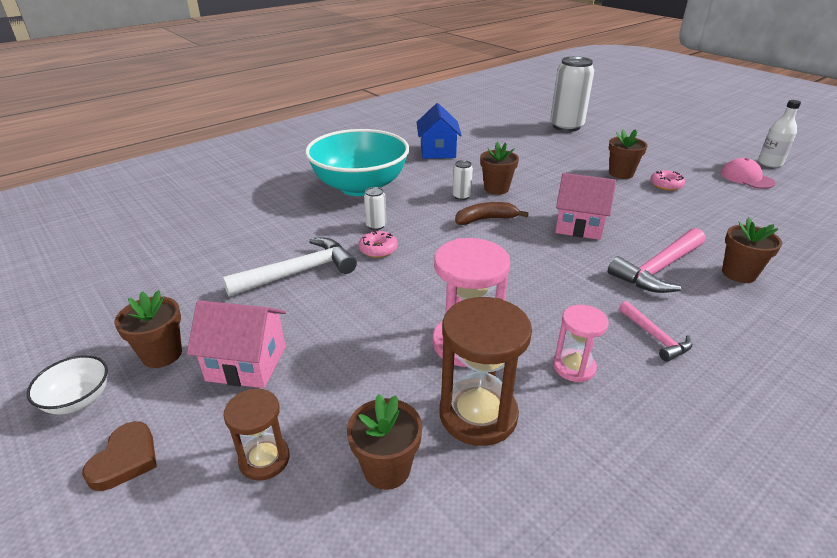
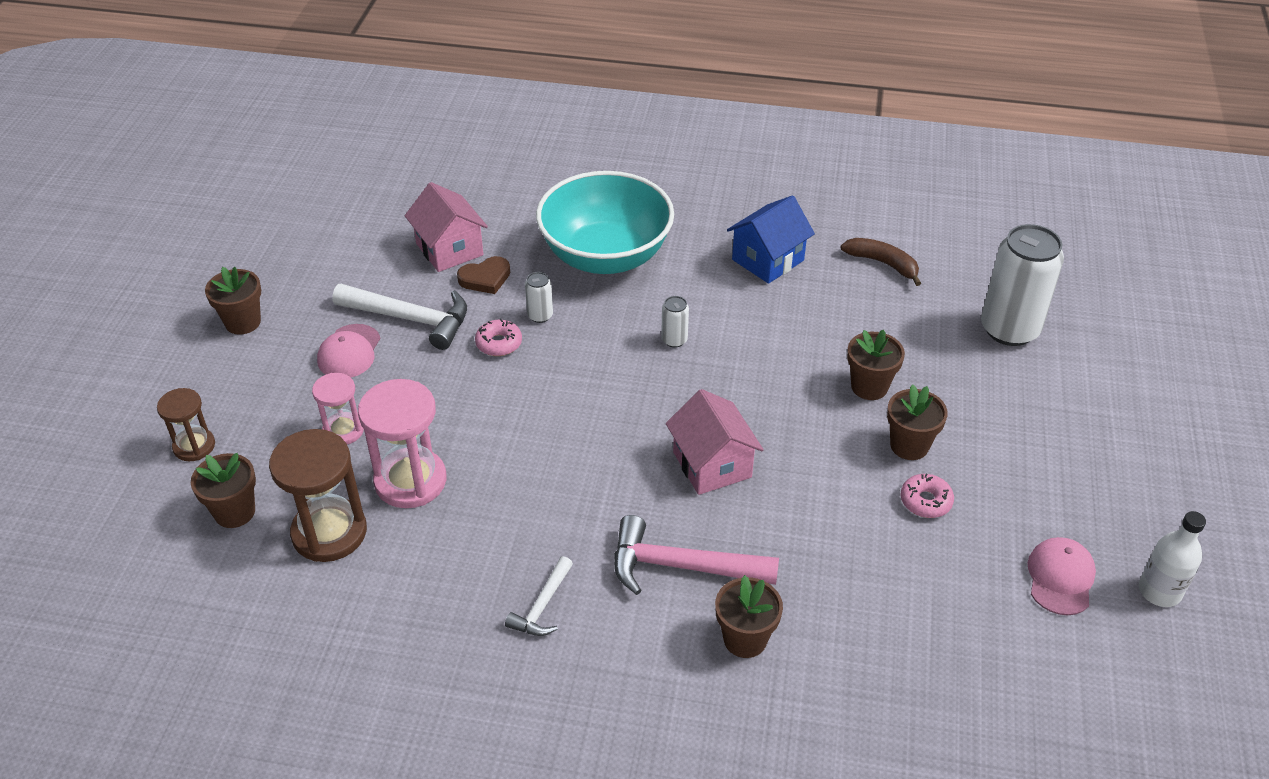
camera: 50 degrees right, 10 degrees up
(78, 400) = (169, 321): white bowl -> none
(125, 459) = (143, 383): brown heart -> brown heart (485, 278)
(246, 363) = (272, 372): pink house -> pink house (449, 249)
(288, 313) = (349, 352): none -> pink cap
(486, 219) = (643, 385): brown banana -> brown banana (883, 263)
(496, 189) = (726, 357): brown flower pot -> brown flower pot (869, 387)
(574, 367) = (442, 565): pink hourglass -> pink hourglass (343, 430)
(655, 337) = (542, 606): pink hammer -> white hammer

